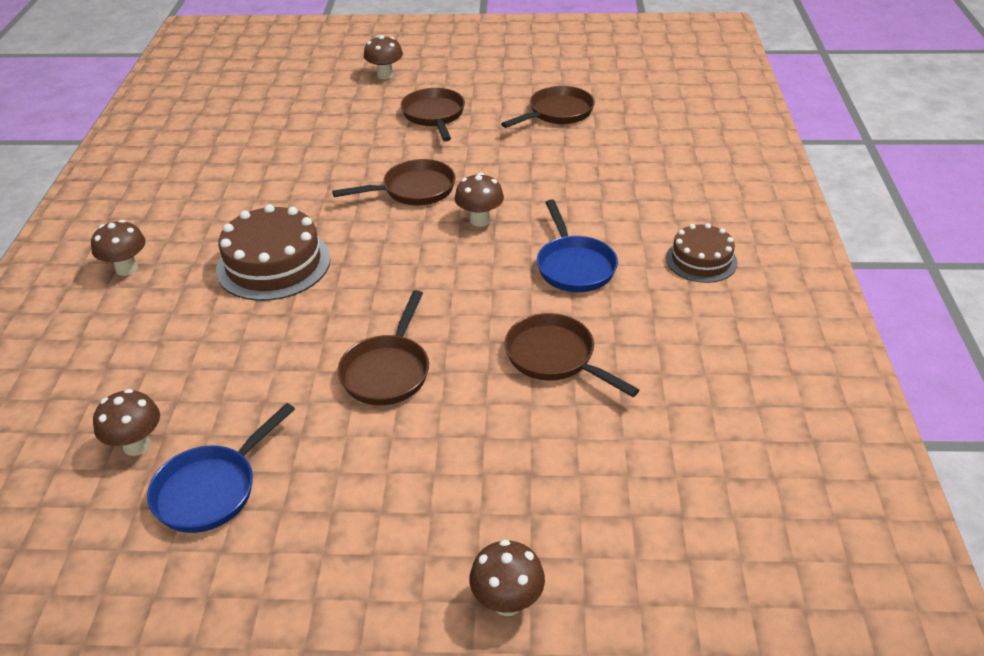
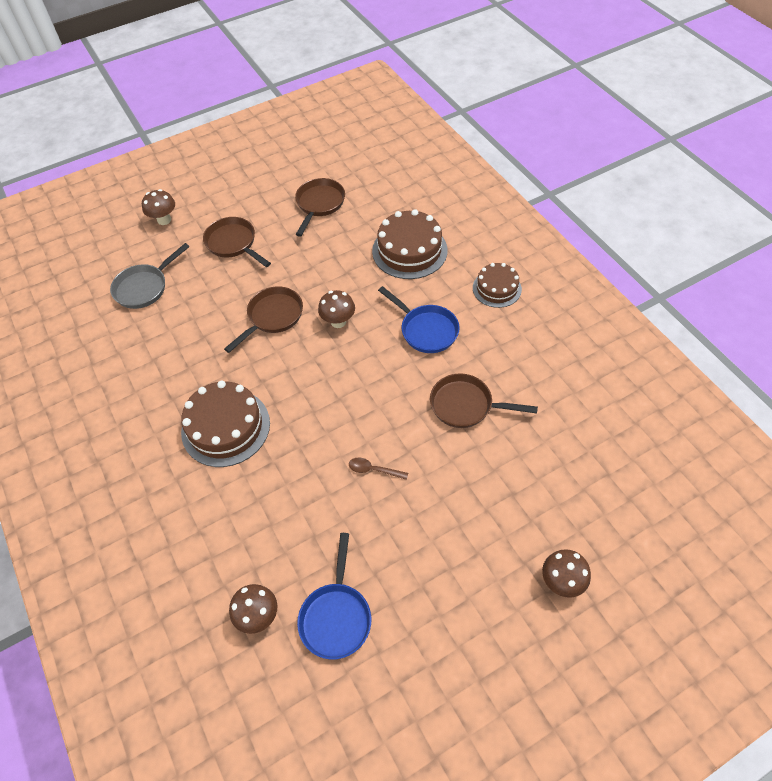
camera: 30 degrees left, 15 degrees up
(127, 268) = (118, 487): brown mushroom -> none
(313, 121) = (144, 287): none -> grey pan
(387, 371) = (374, 470): brown pan -> brown spoon
(623, 187) = (409, 250): none -> brown cake

